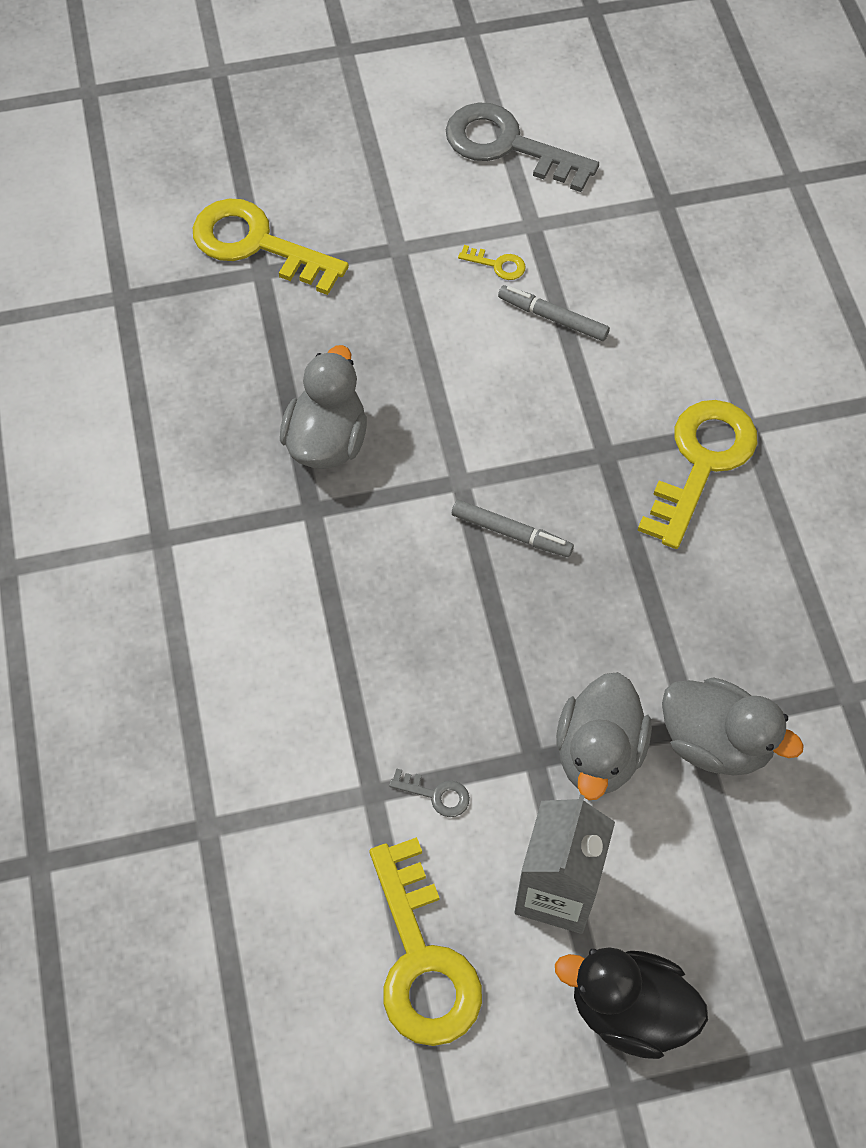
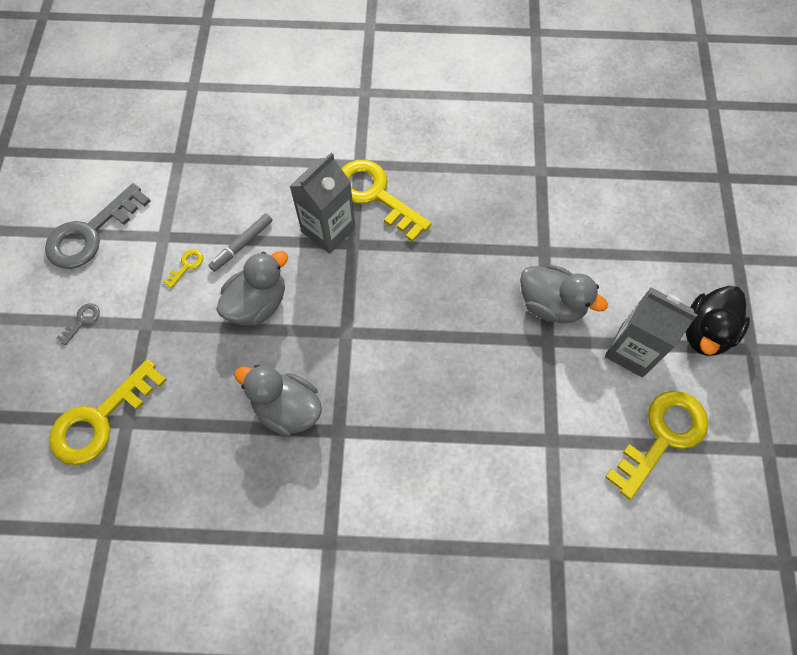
camera: 75 degrees left, 5 degrees up
(421, 958) = (662, 437): yellow key -> yellow key turned 45 degrees counterclockwise
(436, 794) = (560, 402): grey key -> grey key (82, 321)
(511, 533) = (392, 312): grey marker -> none
(617, 416) = (328, 230): none -> grey carton
(715, 742) = (556, 243): grey duck -> grey duck (257, 303)

